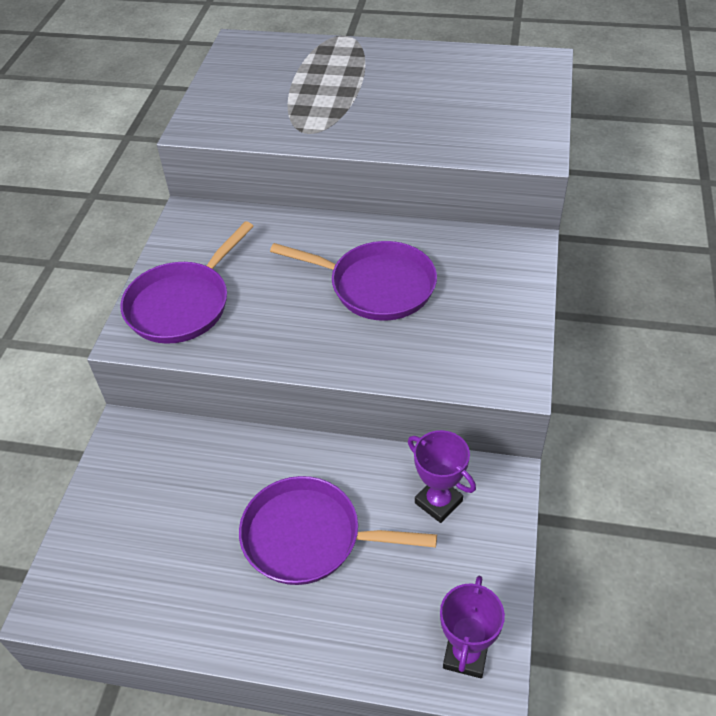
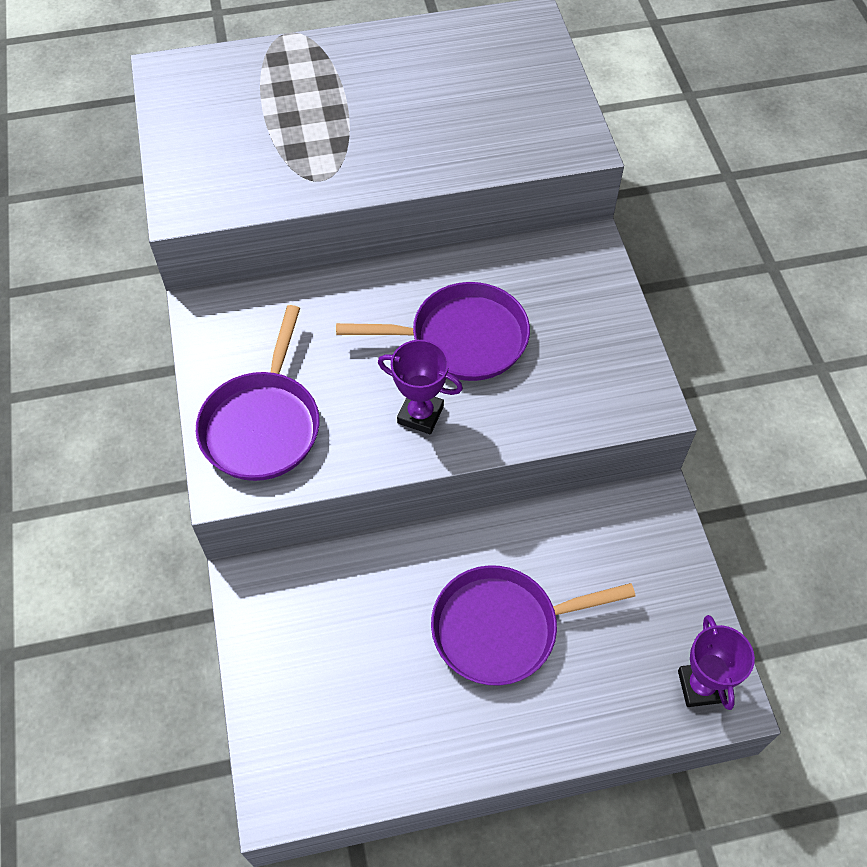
camera: 25 degrees left, 10 degrees up
(438, 502) = (607, 547): purple trophy -> purple trophy (420, 415)

